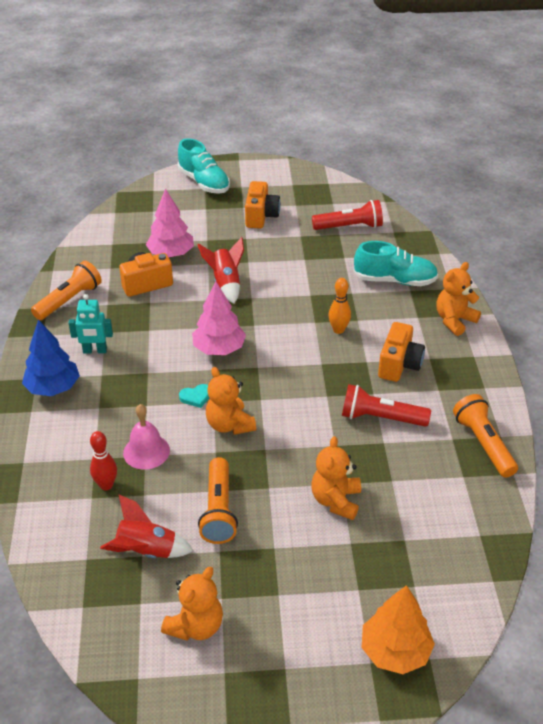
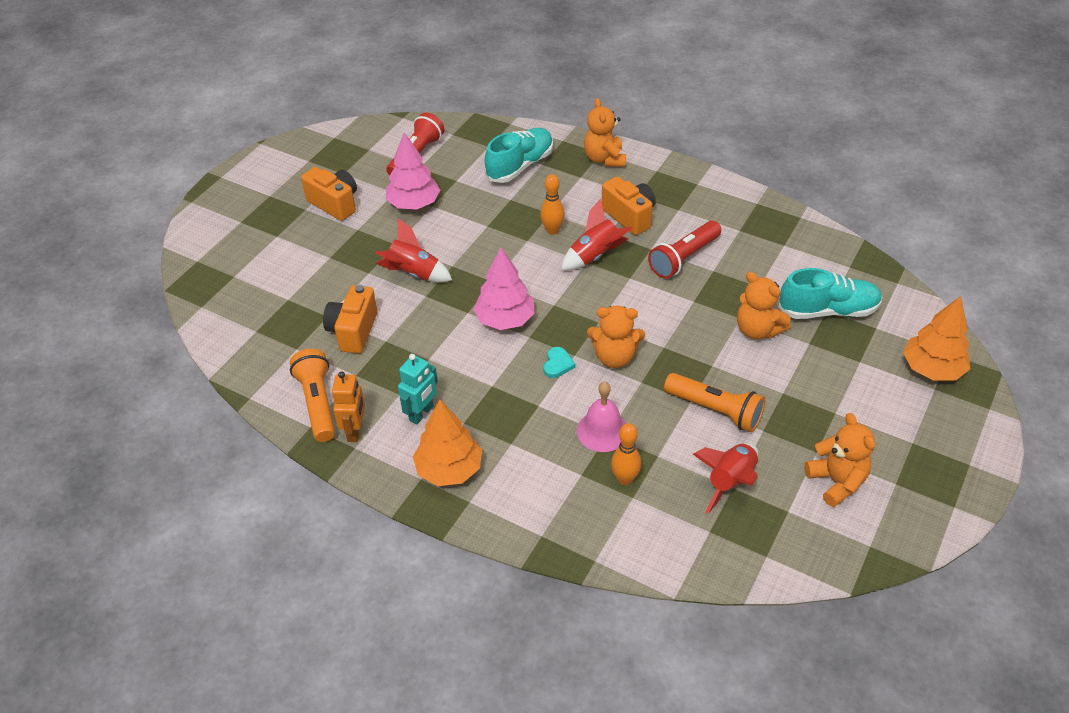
camera: 55 degrees left, 5 degrees up
(53, 388) = (449, 469): blue tree -> orange tree
(57, 328) = (355, 431): none -> orange robot
(106, 485) = (625, 479): red bowling pin -> orange bowling pin
(171, 254) = (324, 293): pink tree -> pink tree (414, 204)
(204, 182) = (230, 218): turquoise shoe -> turquoise shoe (828, 311)
(332, 365) = (595, 256): none -> red rocket
(483, 443) = (758, 216): orange flashlight -> none

